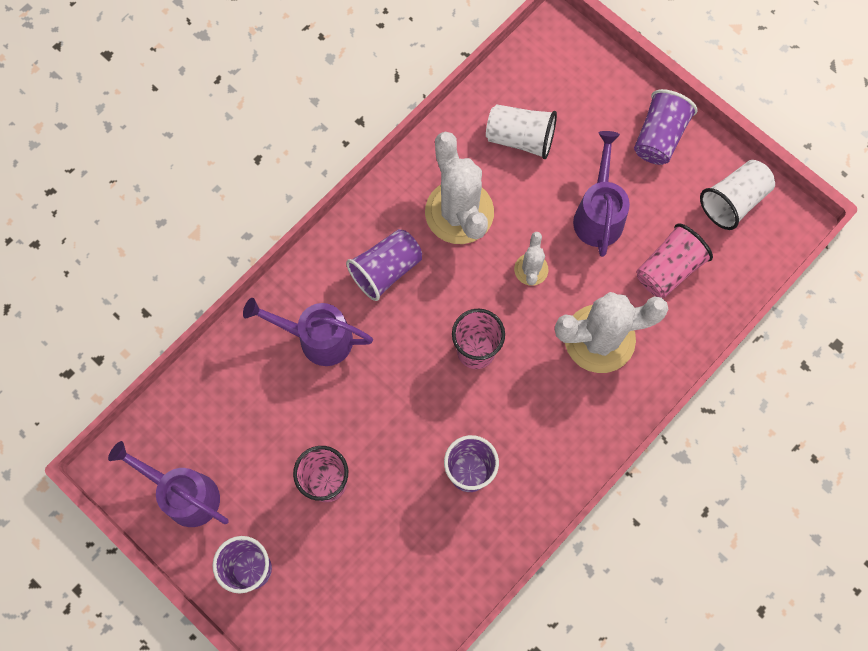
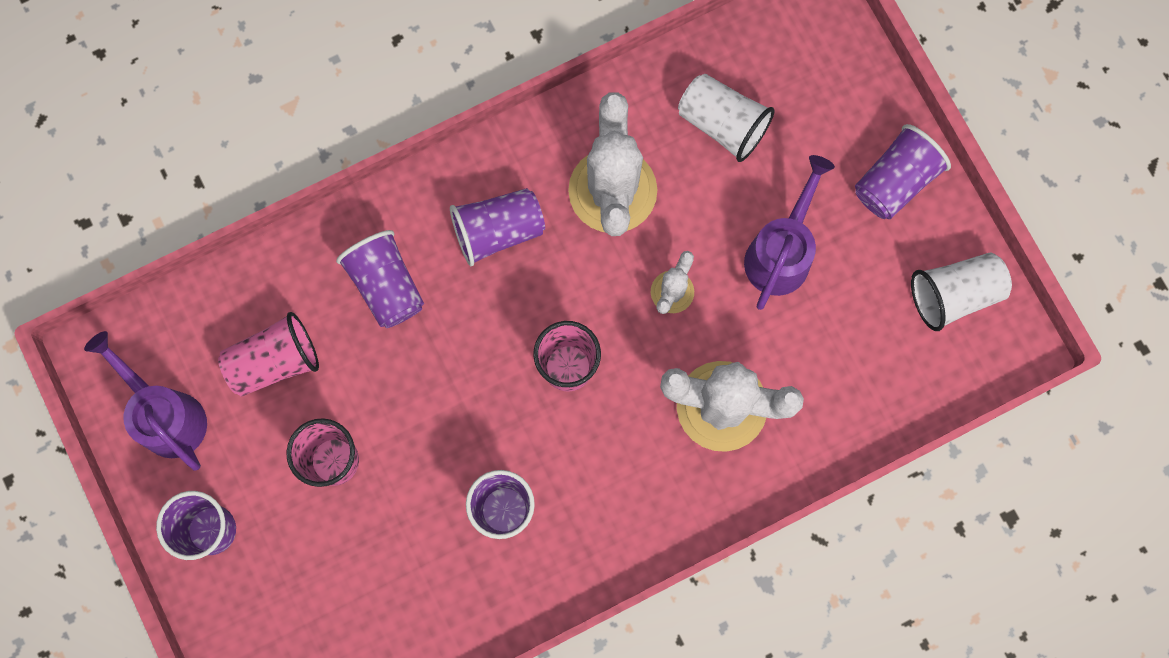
camera: 20 degrees right, 5 degrees up
(317, 338) = (386, 285): purple watering can -> purple cup
(668, 269) = (839, 350): pink cup -> pink cup (274, 361)

